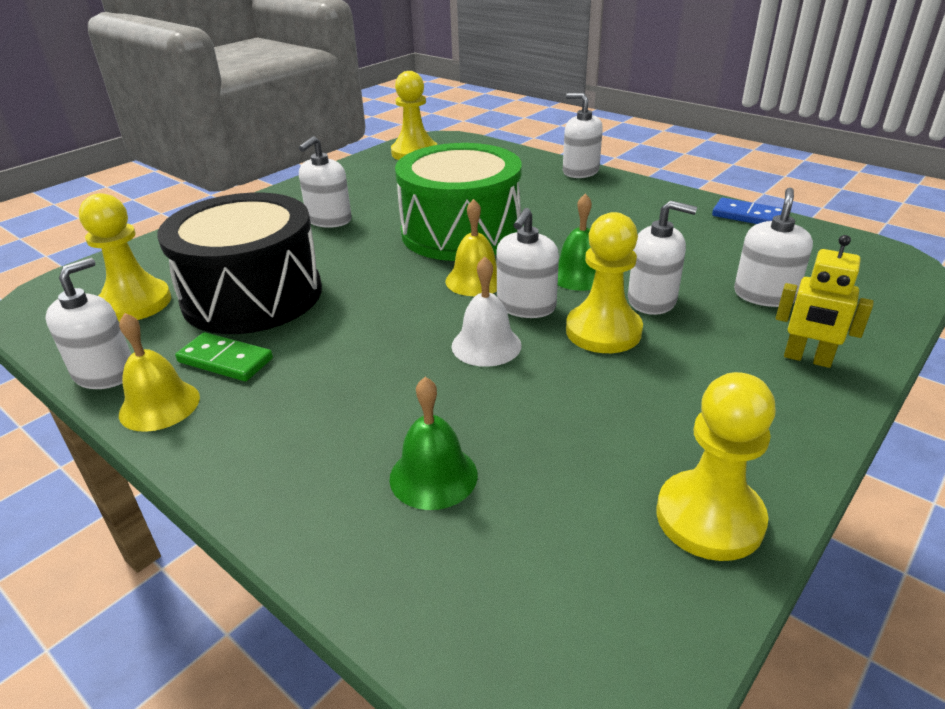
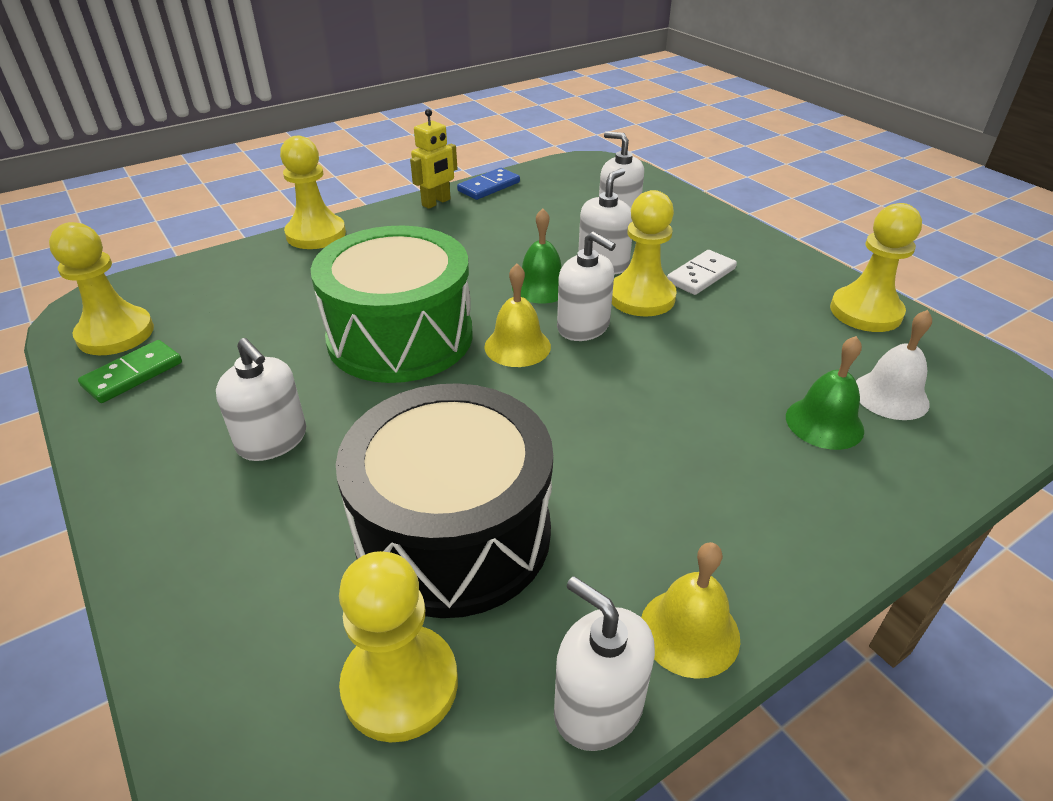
camera: 75 degrees left, 5 degrees up
(225, 360) = (607, 564): green domino -> green domino (133, 374)
(486, 345) = (642, 362): white bell -> white bell (890, 395)
(580, 171) = (316, 234): white soap dispenser -> yellow pawn
(684, 365) = (701, 275): none -> white domino
(807, 359) = (705, 230): yellow robot -> yellow robot (436, 202)

